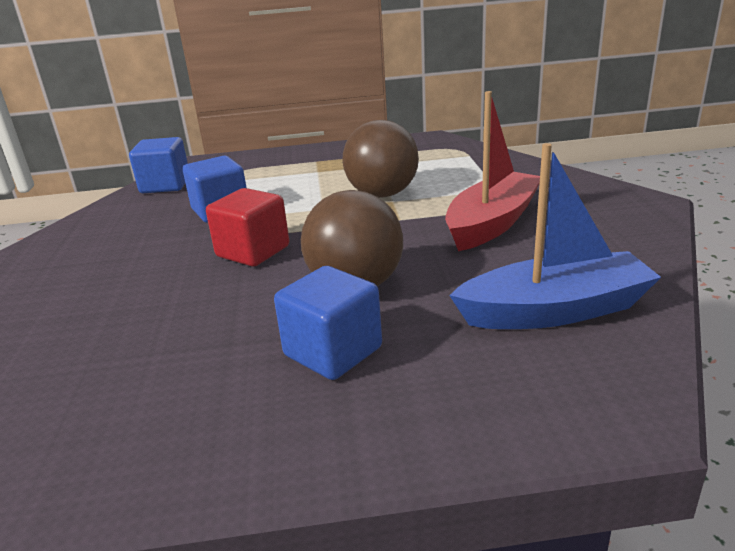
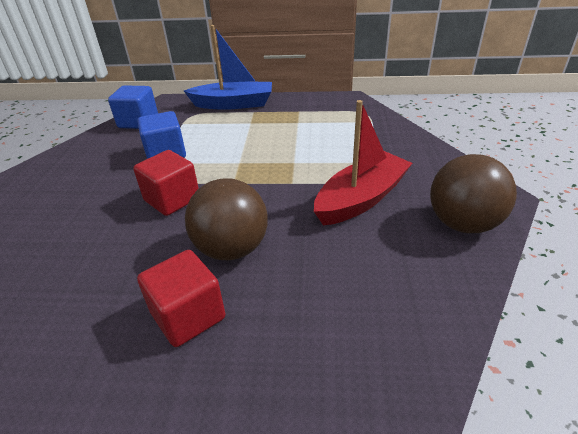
camera: 10 degrees right, 10 degrees up
(333, 351) = (188, 316): blue cube -> red cube
(382, 194) = (289, 154): brown ball -> brown ball (463, 224)
(554, 311) = (373, 305): blue boat -> blue boat (233, 104)

